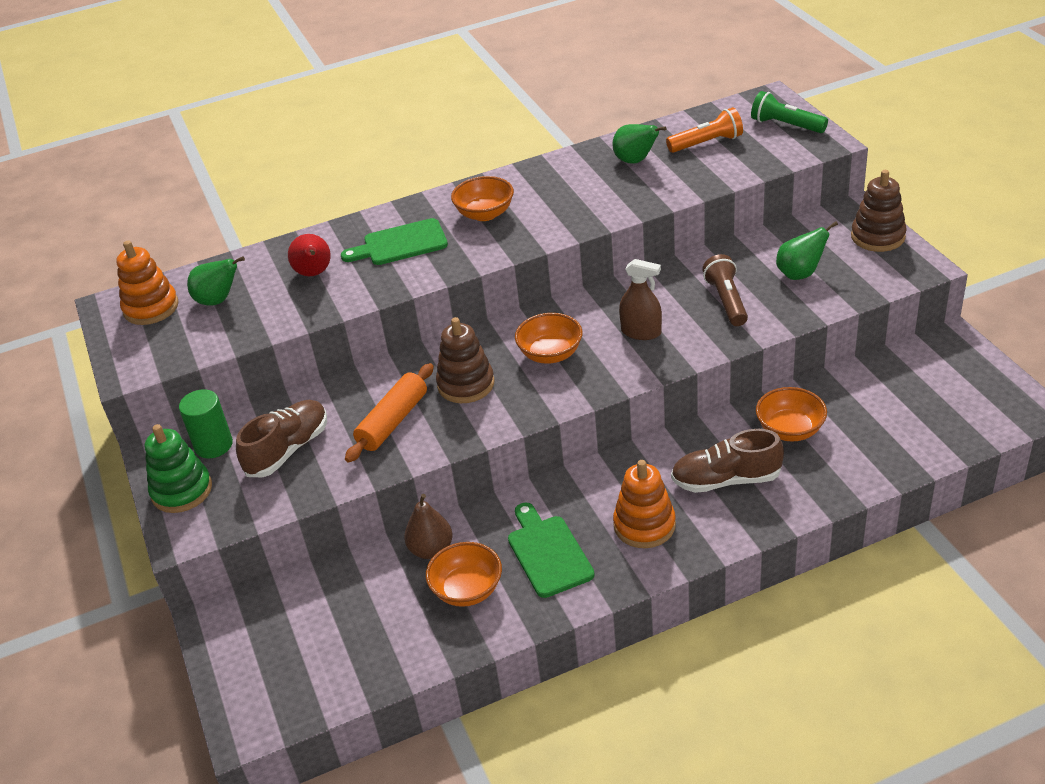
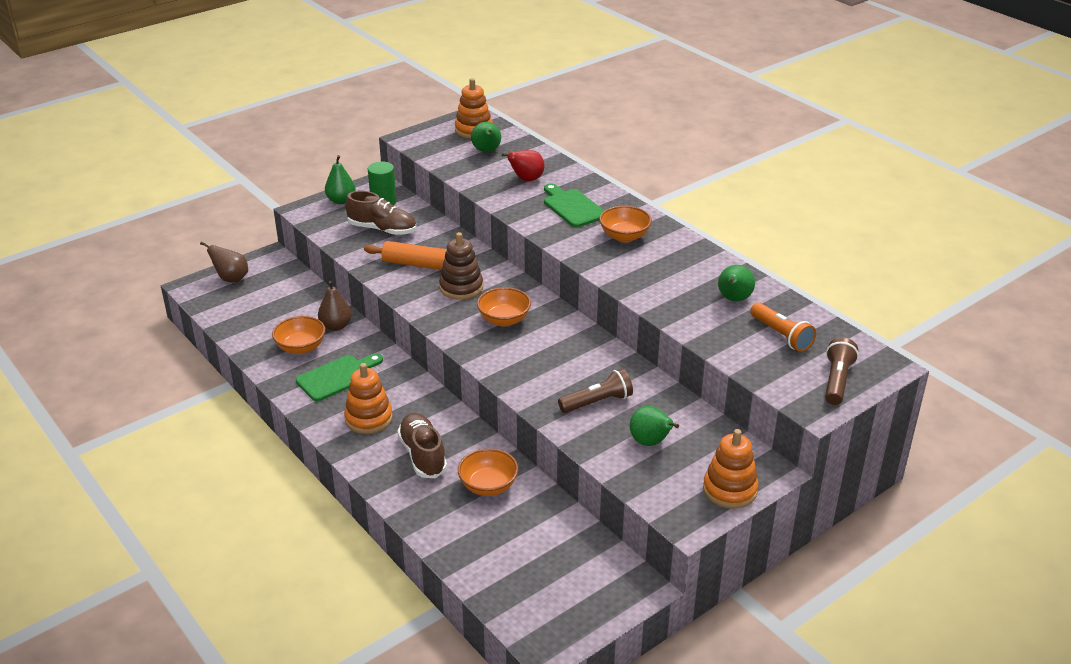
camera: 70 degrees right, 5 degrees down
(182, 491) = (341, 201): green stacking toy -> green pear
(250, 673) = (231, 279): none -> brown pear
(641, 332) = (542, 360): brown spray bottle -> none
(786, 125) = (837, 381): green flashlight -> brown flashlight
(878, 236) = (729, 490): brown stacking toy -> orange stacking toy

